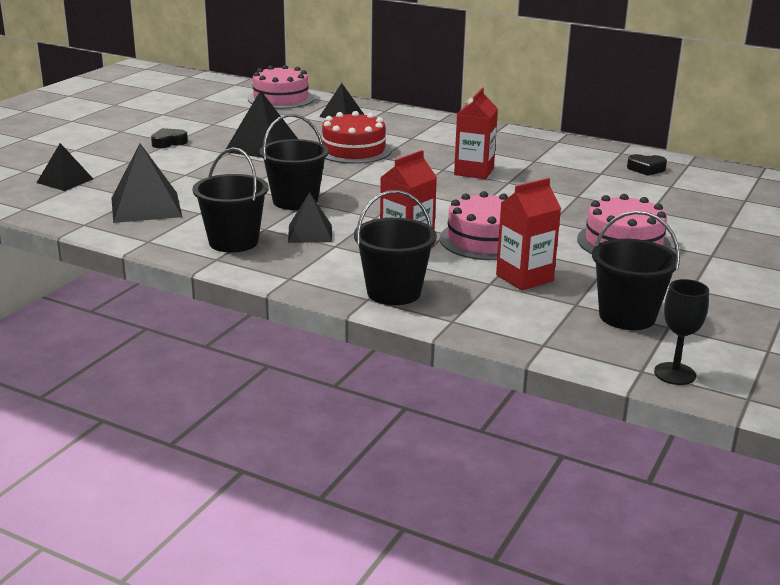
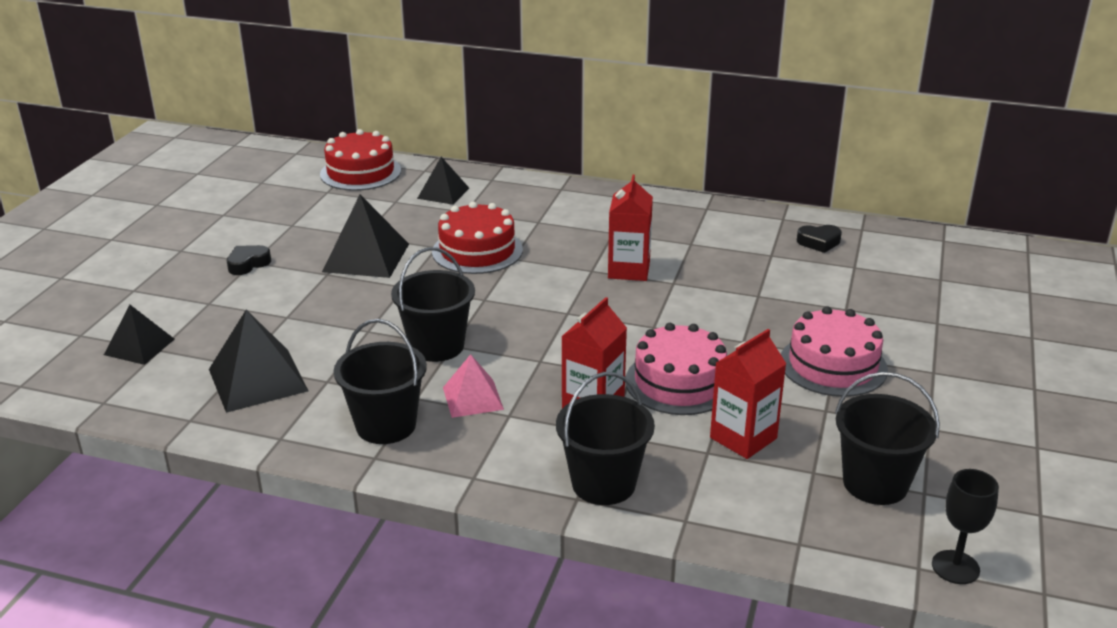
camera: 10 degrees left, 5 degrees up
(281, 99) = (360, 172): pink cake -> red cake
(310, 233) = (473, 398): black pyramid -> pink pyramid

